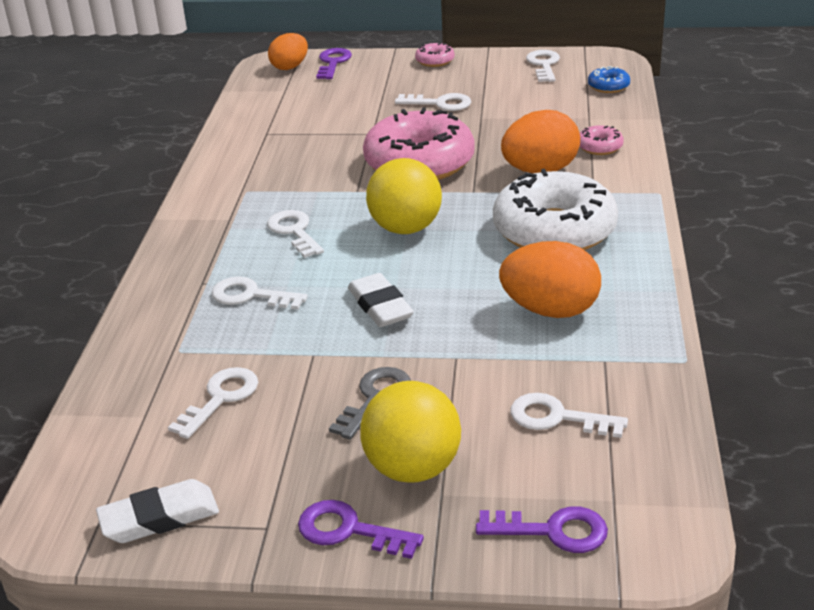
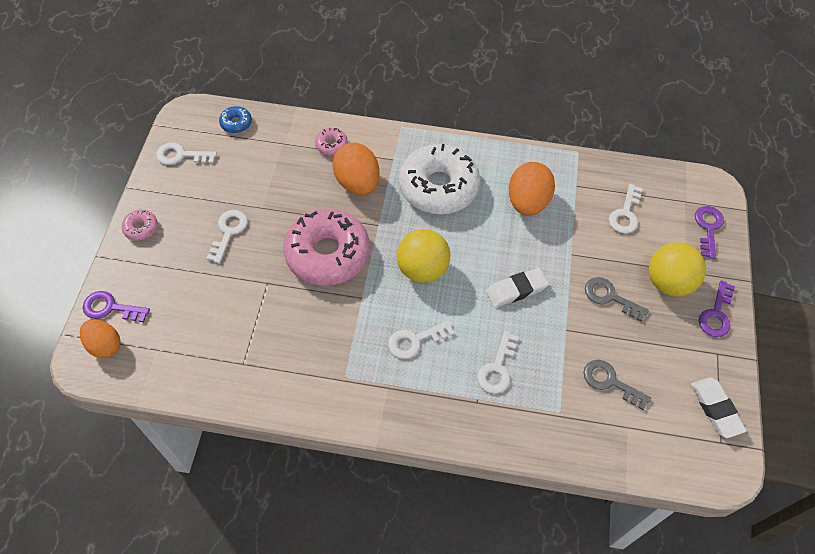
camera: 90 degrees left, 25 degrees up
(220, 399) = (610, 382): white key -> grey key

